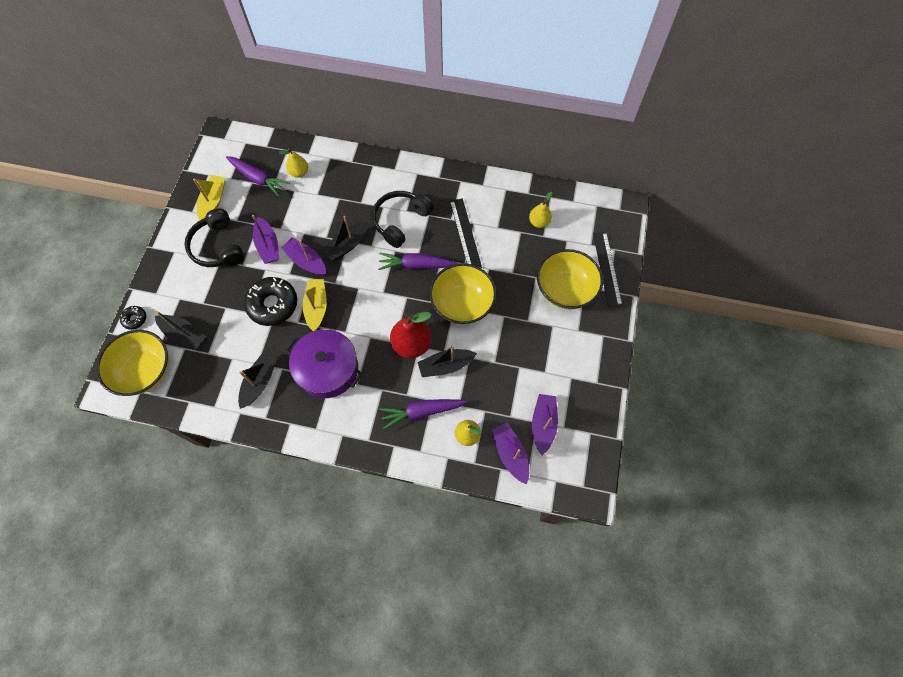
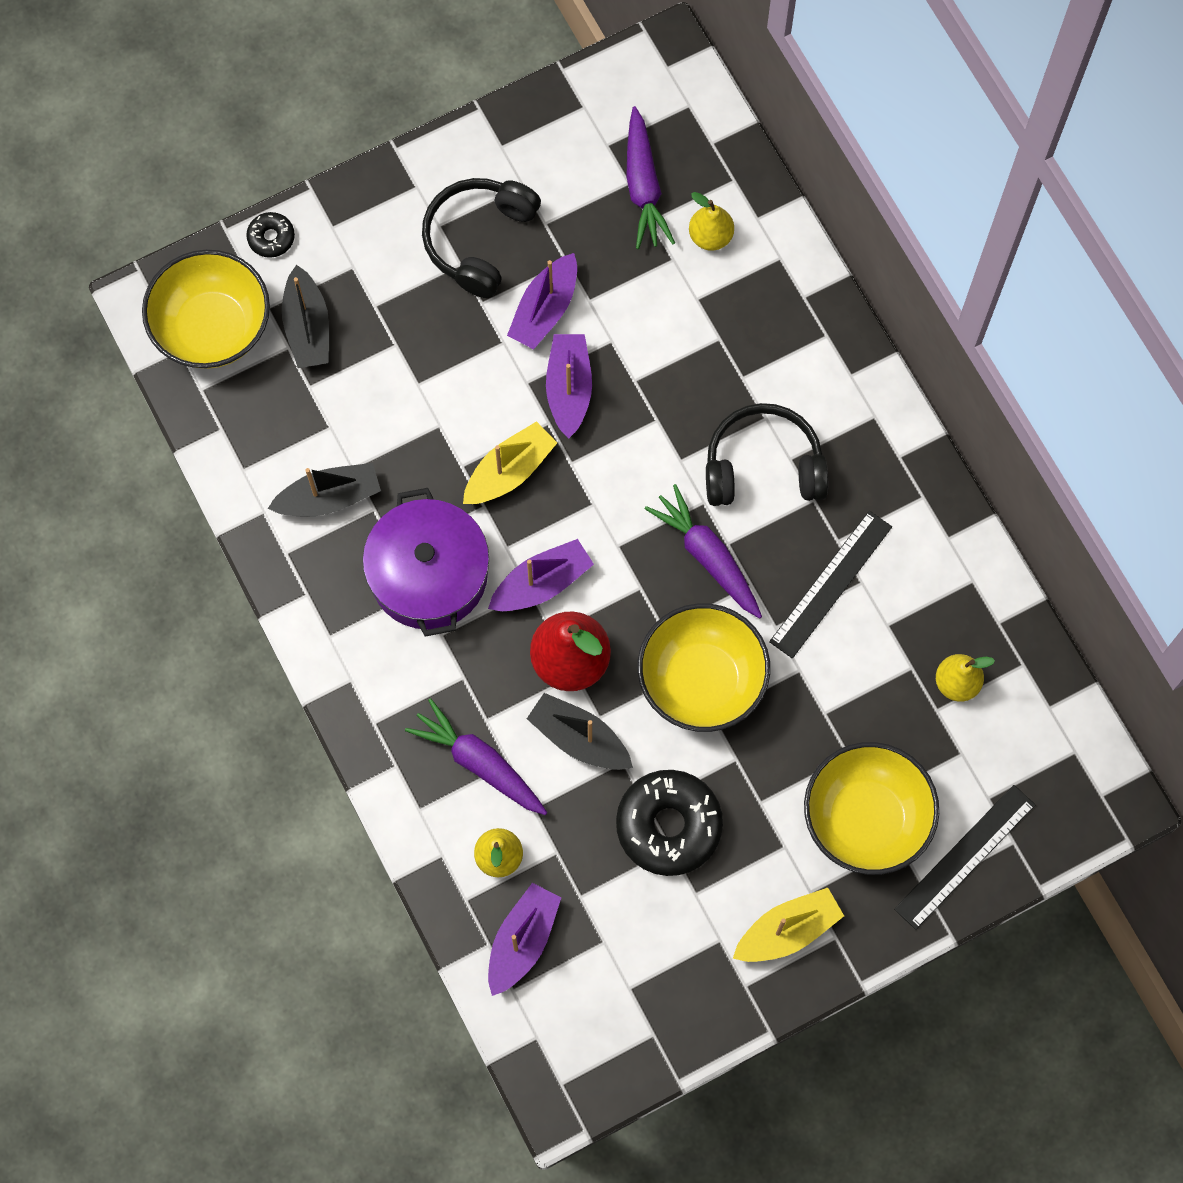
camera: 50 degrees right, 5 degrees up
(213, 201) = (545, 160): yellow boat -> yellow boat (787, 930)
(273, 304) = (458, 406): black donut -> black donut (668, 826)
(347, 245) = (649, 424): black boat -> none
(543, 424) = (608, 954): purple boat -> purple boat (542, 583)

